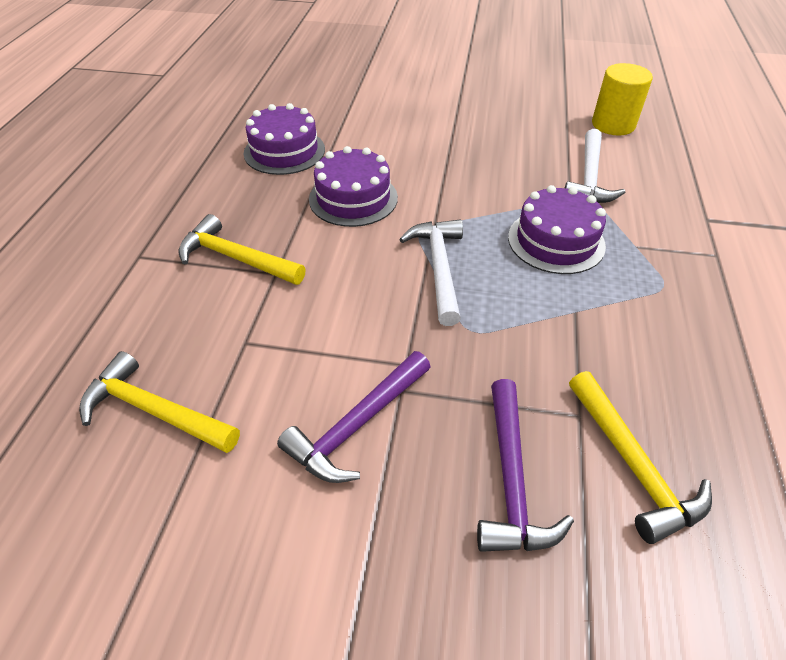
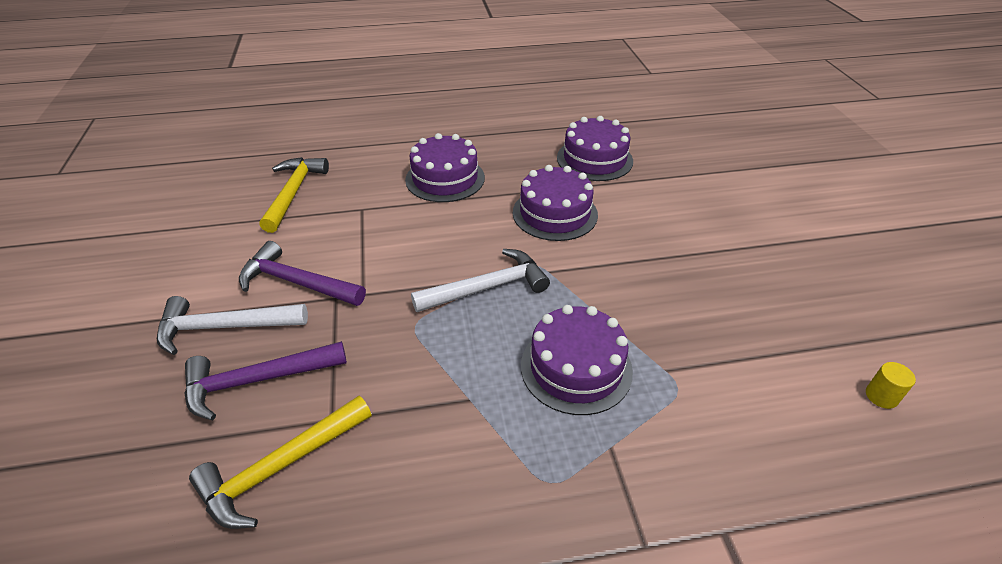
camera: 70 degrees right, 5 degrees down
(236, 258) = (445, 178): yellow hammer -> purple cake
(589, 177) = (724, 384): white hammer -> white hammer (225, 327)
(613, 125) = (881, 396): yellow cylinder -> yellow cylinder, size x0.46

